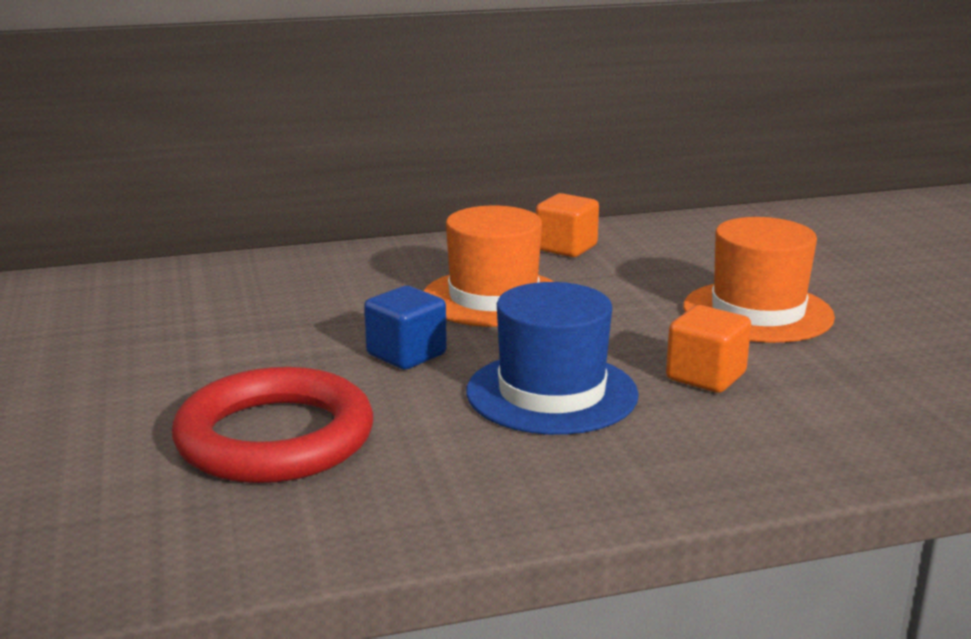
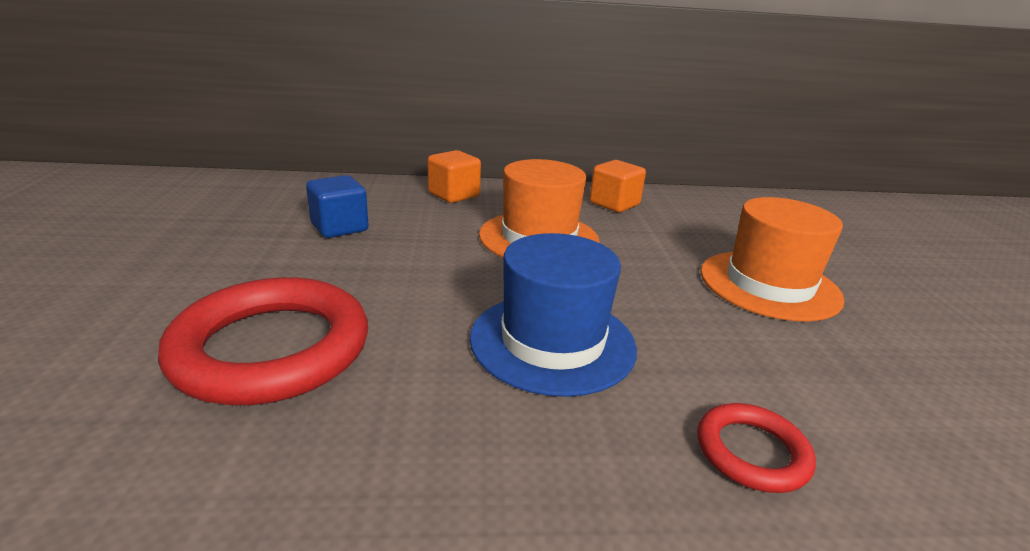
camera: 10 degrees right, 5 degrees up
(406, 354) = (440, 279): blue cube -> blue cube (339, 227)
(705, 377) = (709, 348): orange cube -> orange cube (454, 195)
(756, 447) = (752, 452): none -> red ring

